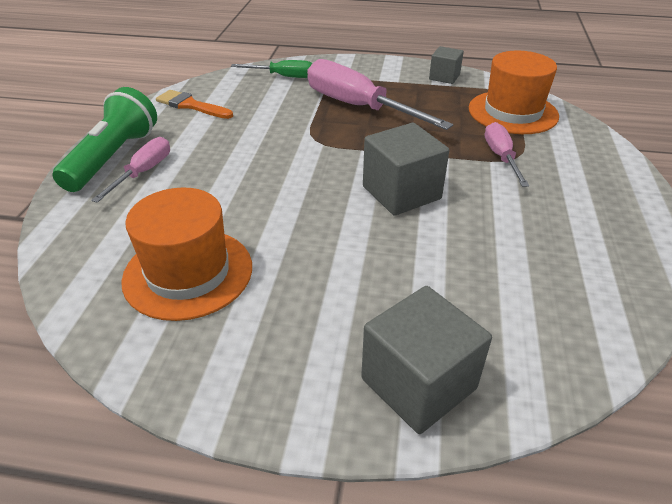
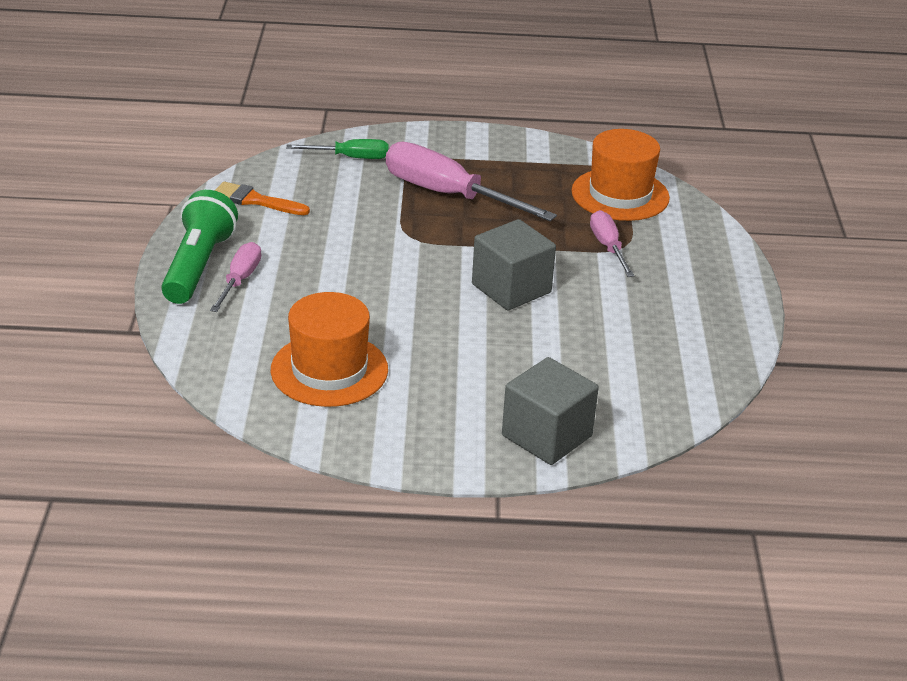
camera: 10 degrees left, 5 degrees down
(444, 77) = (541, 151): grey cube -> none

